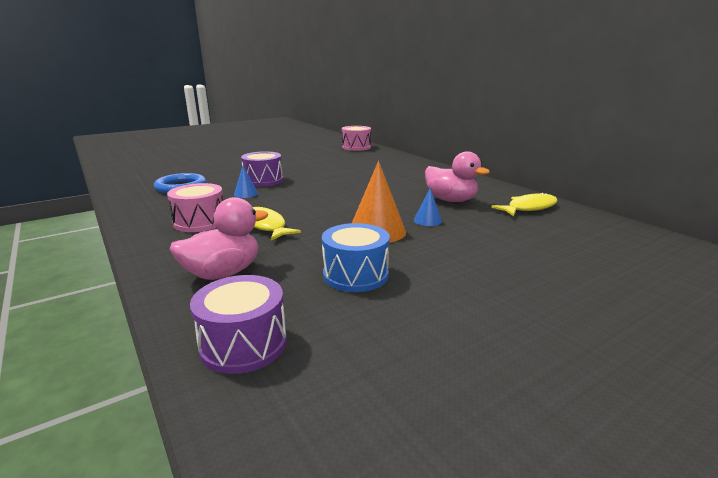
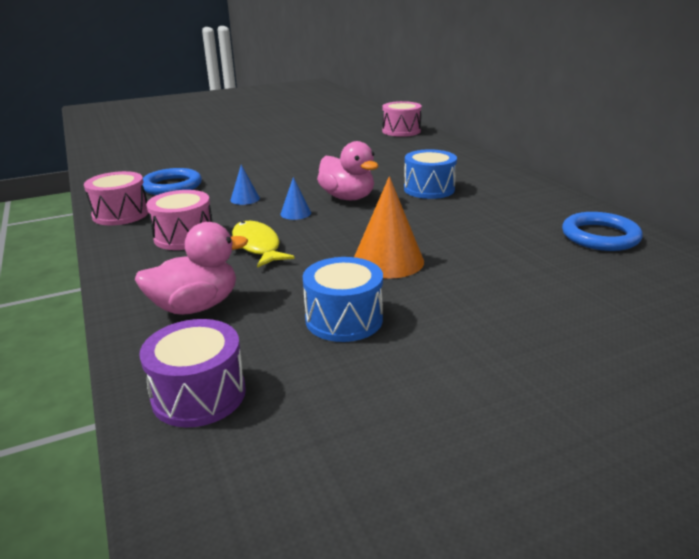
camera: 10 degrees right, 5 degrees up
(139, 208) = (121, 214): none -> pink drum
(263, 180) = (270, 180): purple drum -> none
(391, 182) = (429, 189): none -> blue drum
(427, 220) = (457, 249): blue cone -> blue cone (295, 213)
(450, 200) = (498, 220): pink duck -> pink duck (347, 197)
(529, 208) = (600, 236): yellow fish -> blue ring

